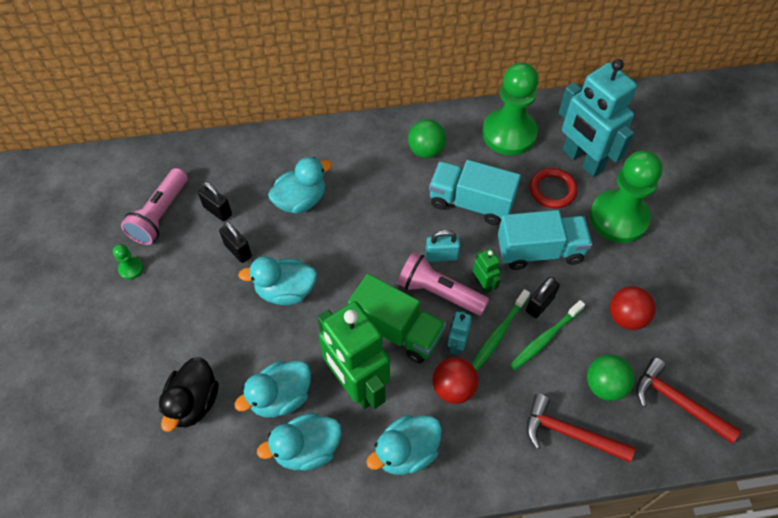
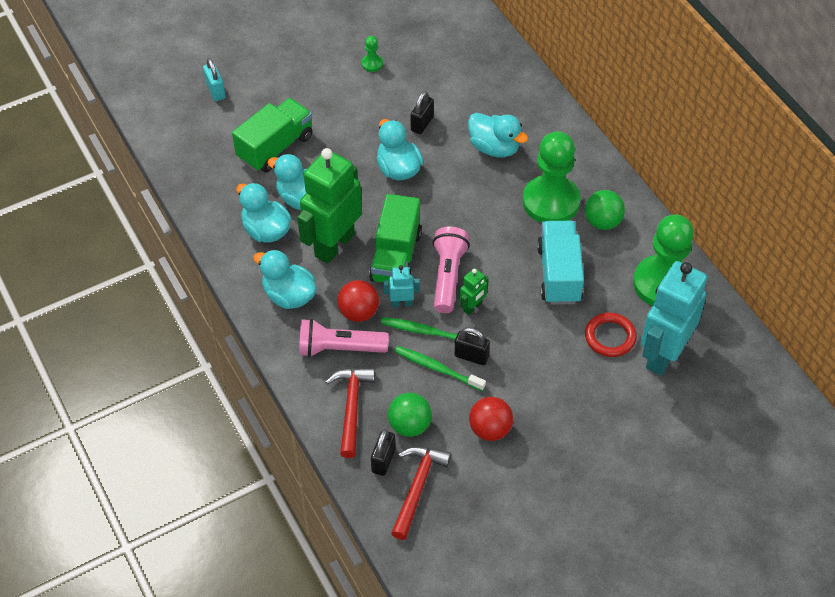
camera: 70 degrees right, 5 degrees down
(160, 215) = (431, 61): pink flashlight -> pink flashlight (339, 348)
(193, 402) = (275, 147): black duck -> green truck
(217, 211) = (454, 96): black padlock -> black padlock (383, 460)
(441, 256) = (487, 267): turquoise padlock -> turquoise padlock (215, 91)
(540, 251) = (531, 343): turquoise truck -> none
(618, 218) = (605, 401): green pawn -> green pawn (551, 202)

